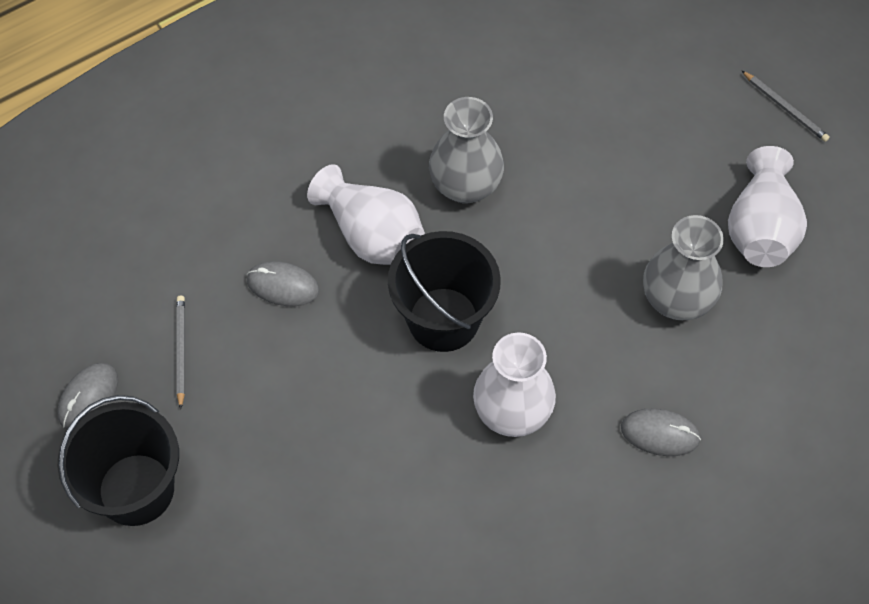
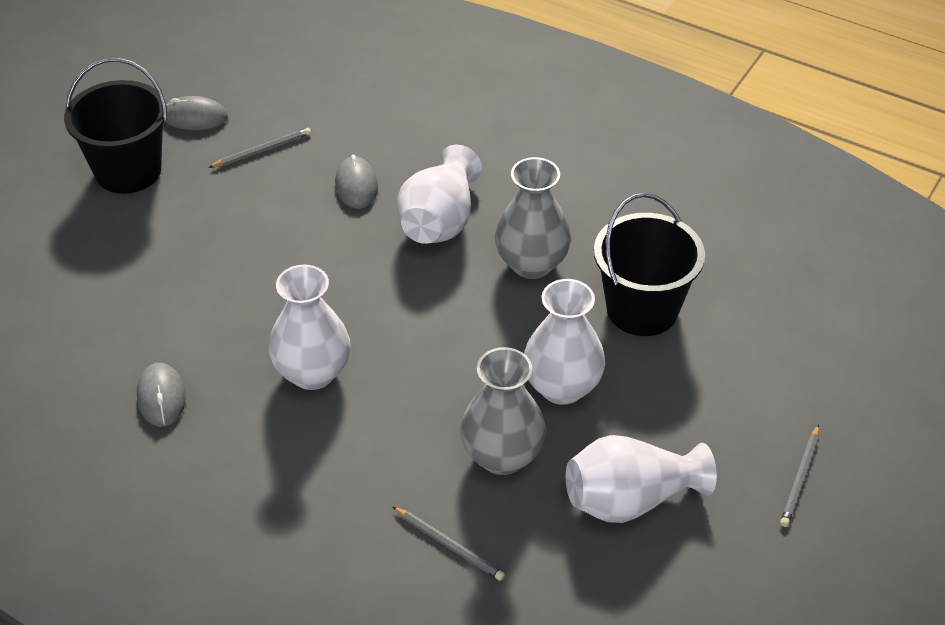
camera: 65 degrees right, 15 degrees down
(443, 319) = (382, 295): black bucket -> black bucket (642, 309)
(620, 225) = (562, 387): none -> white vase
(660, 433) = (345, 488): grey mouse -> grey mouse (161, 397)
(754, 377) = (449, 545): none -> grey pencil

